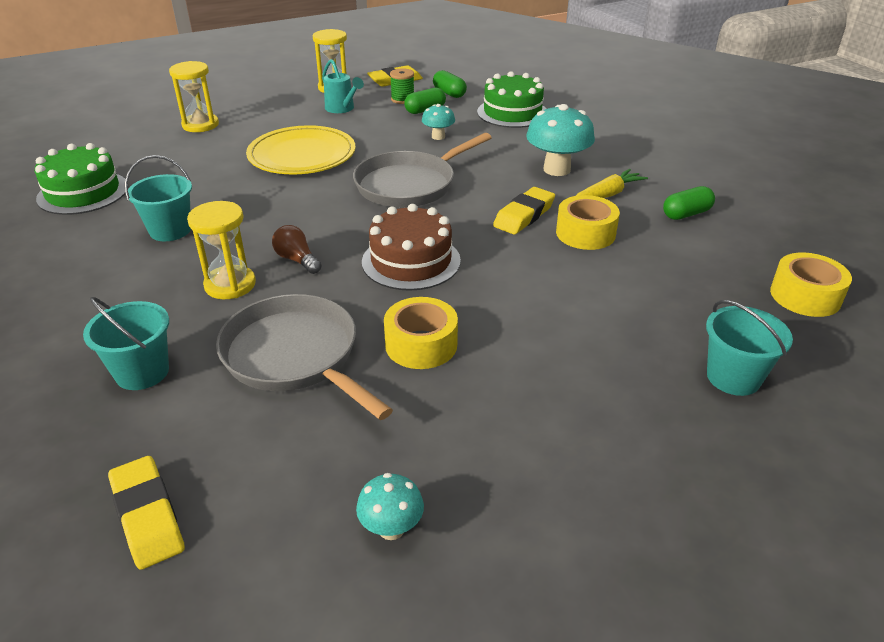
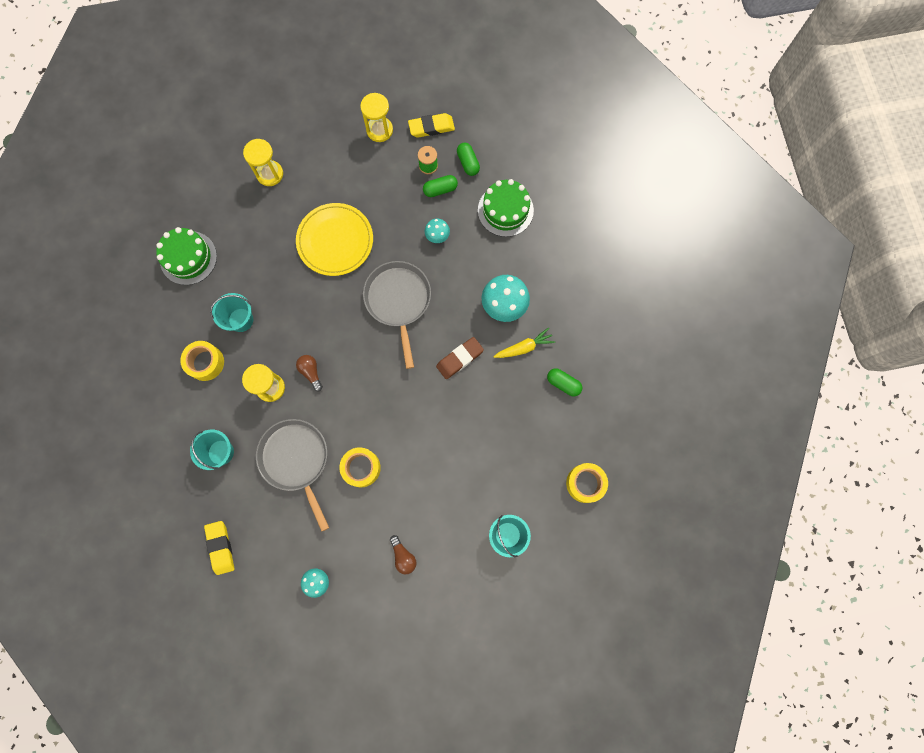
camera: 15 degrees right, 40 degrees up
(342, 109) = (378, 171): turquoise watering can -> none
(410, 185) = (398, 301): grey pan -> grey pan turned 105 degrees clockwise
(411, 261) = (376, 391): brown cake -> none
(524, 215) = (459, 359): yellow eraser -> brown eraser
(559, 446) = (403, 556): none -> brown light bulb
(585, 233) = (489, 389): yellow tape -> yellow tape (205, 362)
(686, 214) = (563, 384): green capsule -> green capsule turned 45 degrees clockwise

